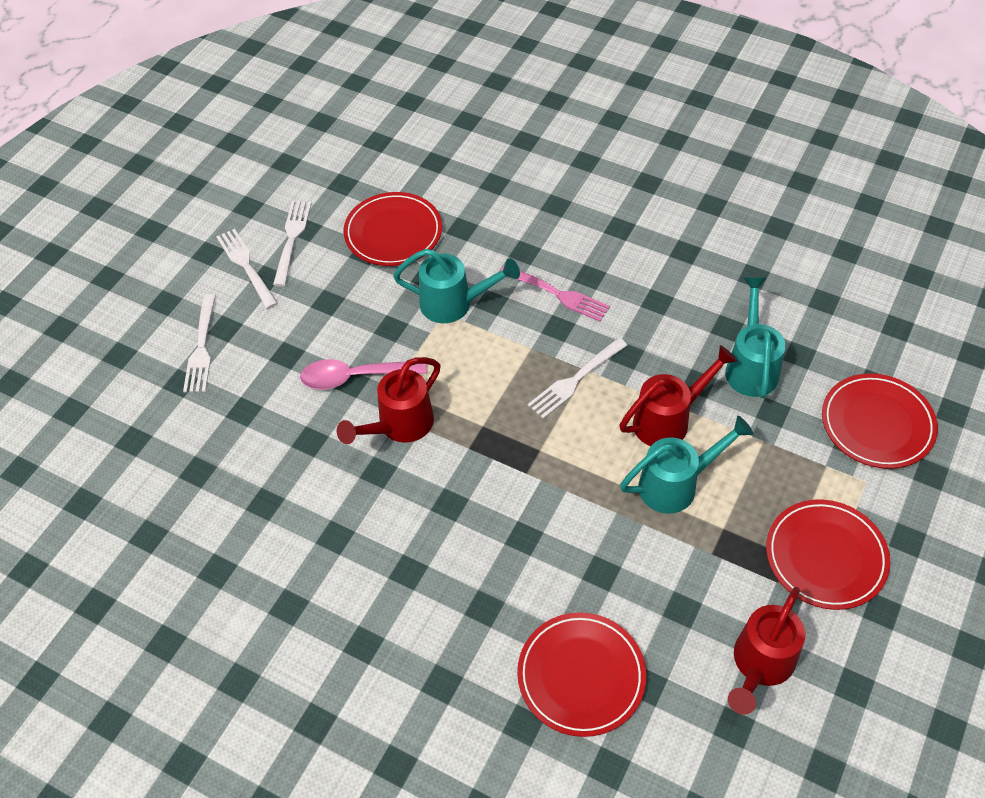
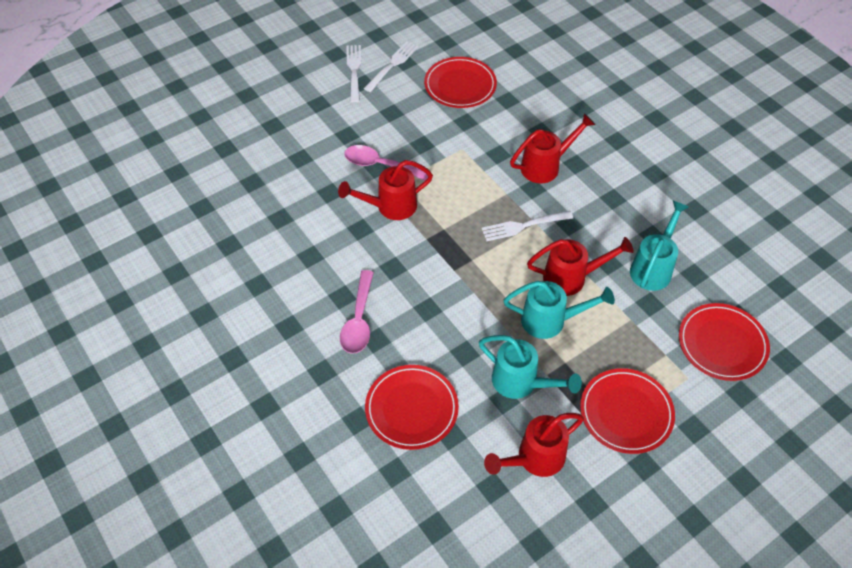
camera: 25 degrees right, 0 degrees up
(201, 347) = (298, 109): white fork -> none
(448, 592) = (359, 320): none -> pink spoon
(454, 304) = (472, 146): turquoise watering can -> turquoise watering can (521, 383)
(556, 294) = (545, 166): pink fork -> red watering can

